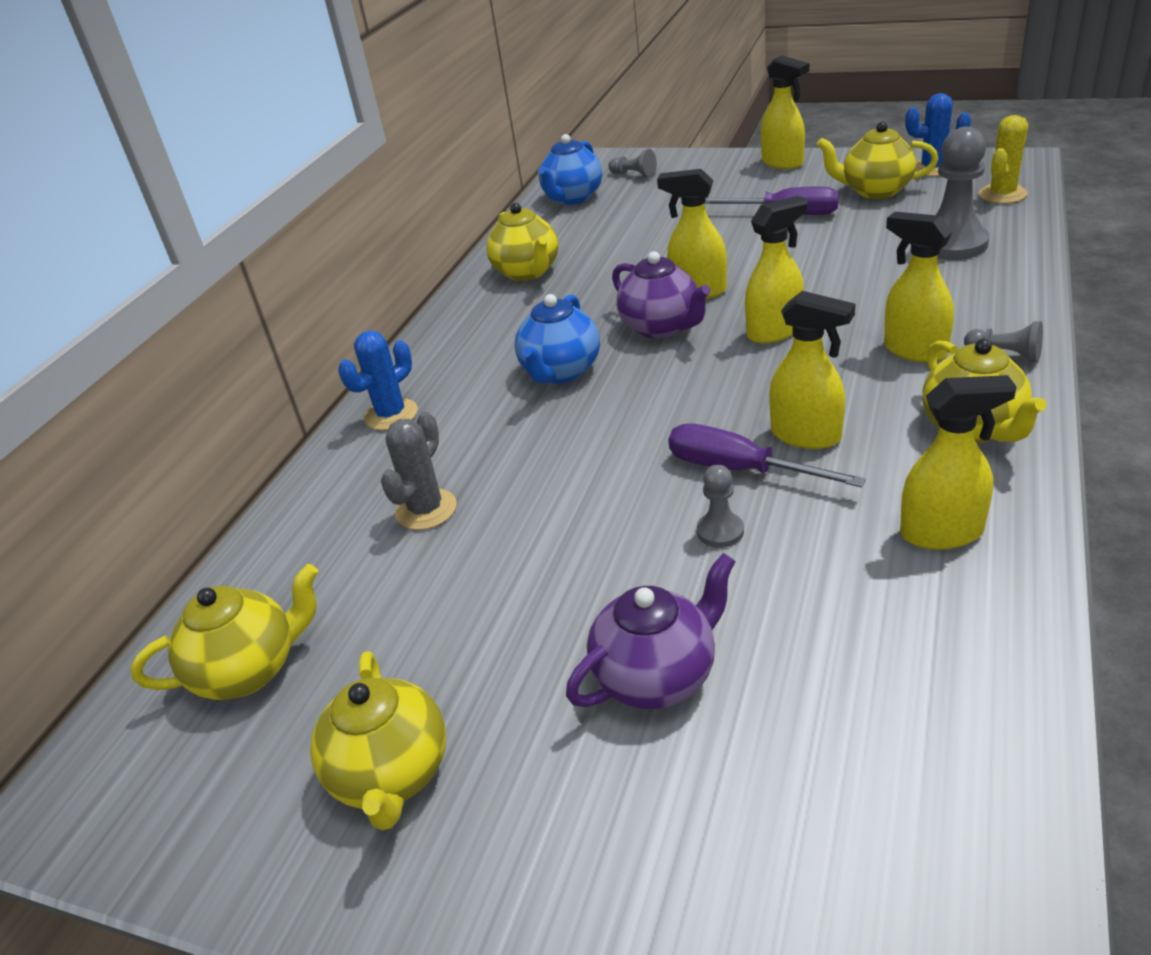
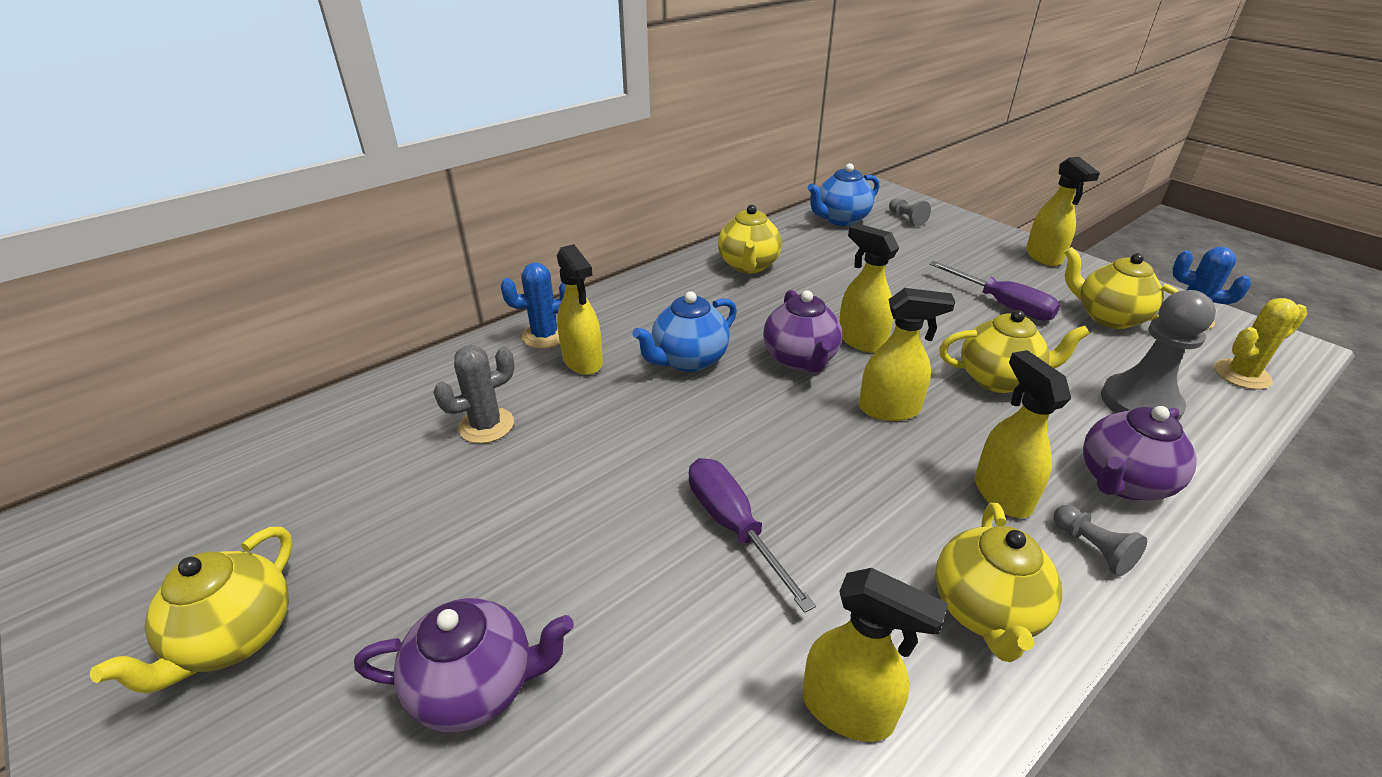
camera: 25 degrees right, 0 degrees up
(249, 670) = (260, 487): yellow teapot -> yellow teapot (998, 379)
(720, 531) = (660, 577): grey pawn -> none
(807, 436) = (821, 526): yellow spray bottle -> yellow spray bottle (583, 361)
(987, 303) = (1122, 482): none -> purple teapot

